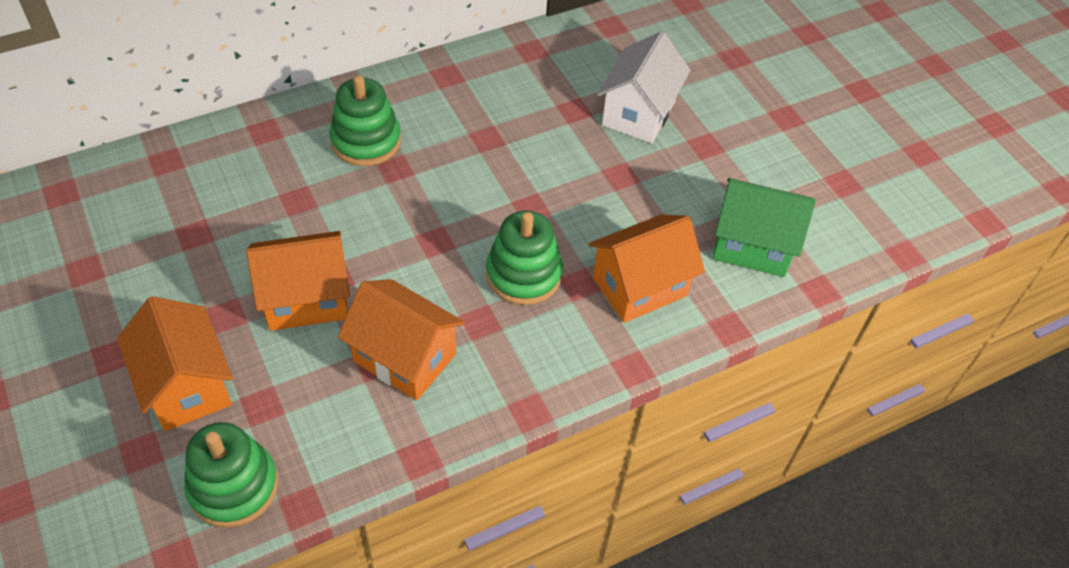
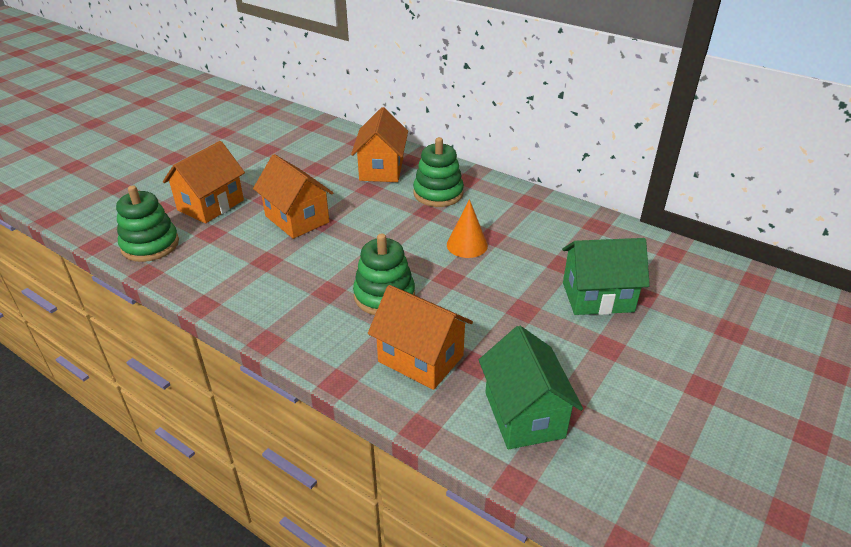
camera: 65 degrees right, 15 degrees down
(404, 357) = (277, 271): orange house -> orange house (381, 169)
(486, 165) = (467, 245): none -> orange cone
(638, 113) = (597, 297): white house -> green house

